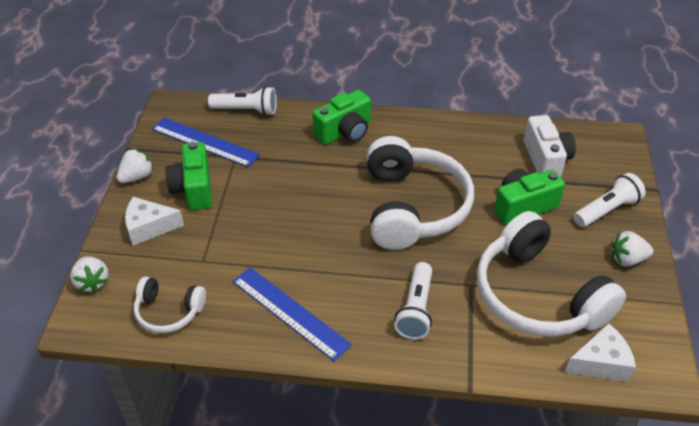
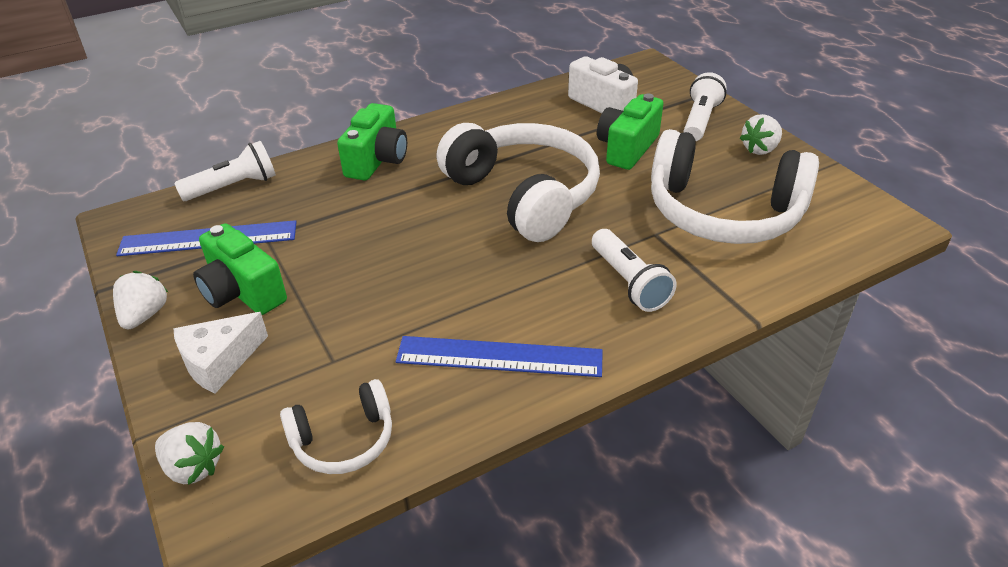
camera: 35 degrees left, 5 degrees down
(600, 363) = (836, 238): white cheese -> none

